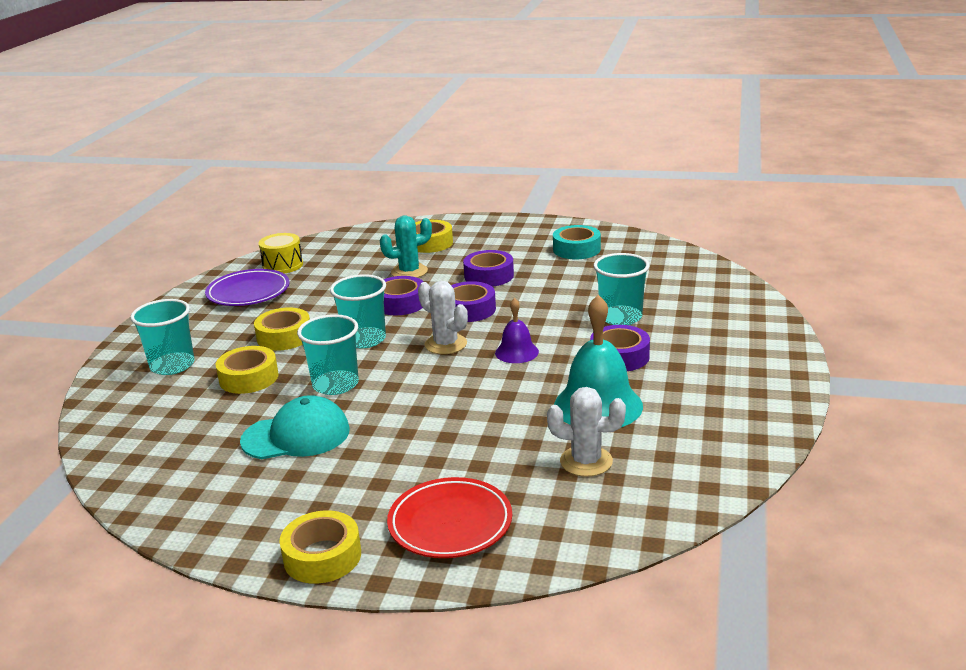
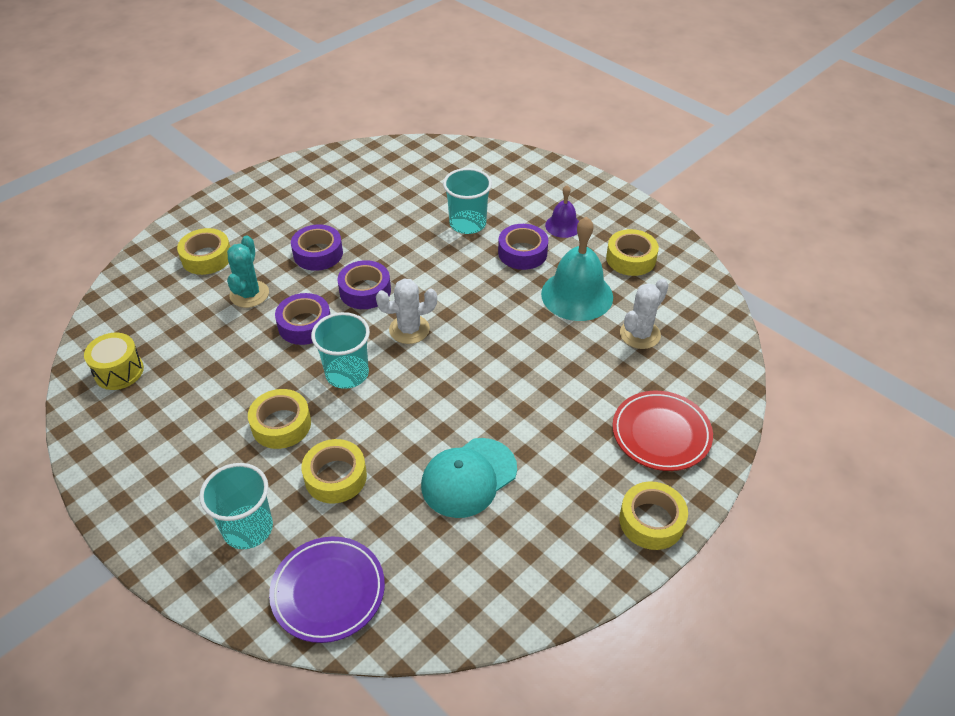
camera: 60 degrees left, 20 degrees up
(248, 292) = (151, 418): purple plate -> purple plate (328, 591)
(296, 435) = (469, 477): turquoise cap -> turquoise cap turned 150 degrees counterclockwise
(335, 384) = (408, 422): turquoise cup -> none
(516, 352) = (463, 298): purple bell -> purple bell (563, 226)
(576, 249) = (331, 188): turquoise tape -> none
(700, 416) = (631, 258): none -> yellow tape

